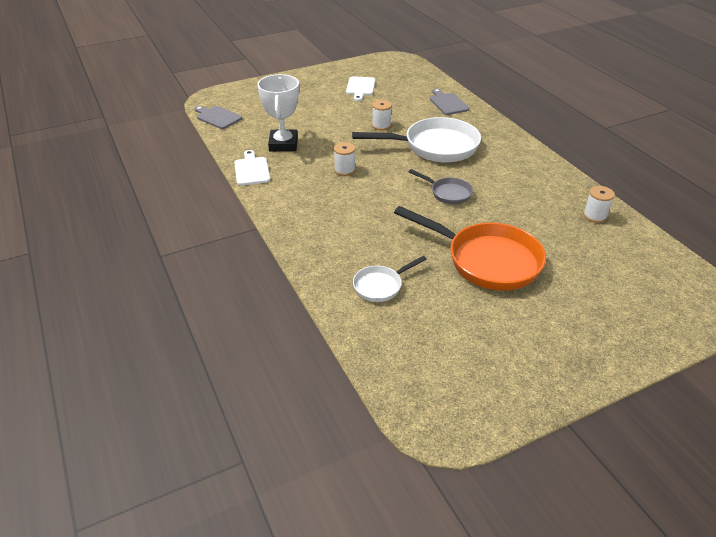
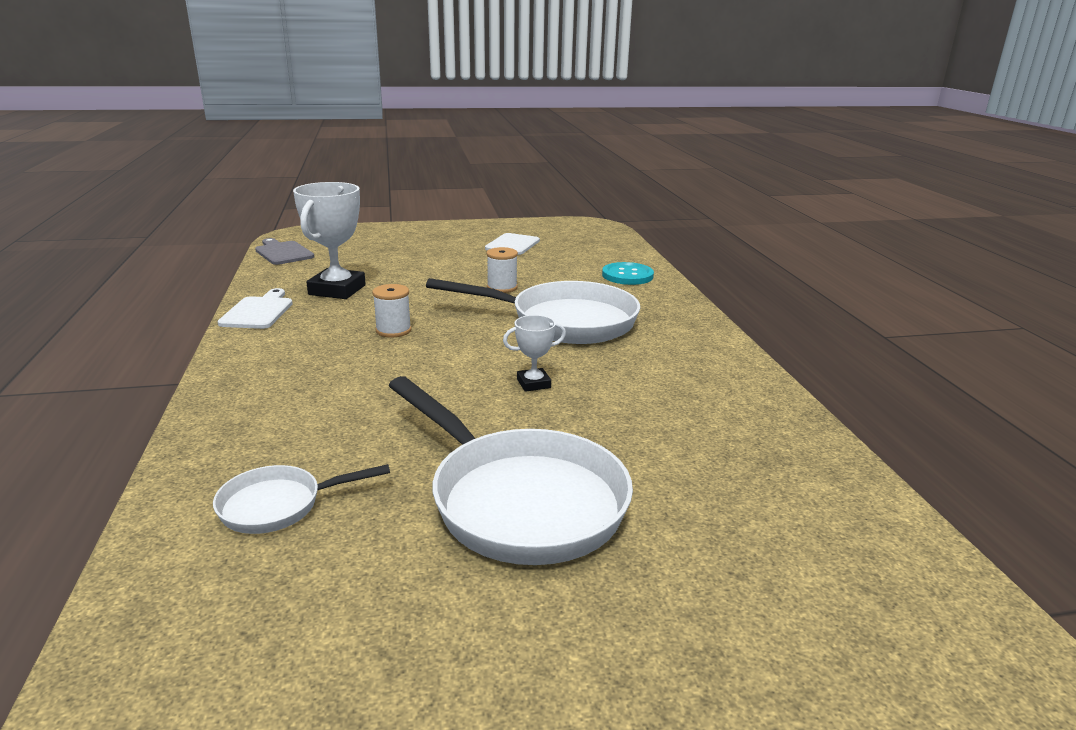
camera: 15 degrees right, 15 degrees down
(448, 103) = (627, 275): grey cutting board -> turquoise button
(448, 193) = (533, 383): grey pan -> white trophy
(486, 260) = (519, 500): orange pan -> white pan
(595, 216) = (794, 462): white spool -> none

